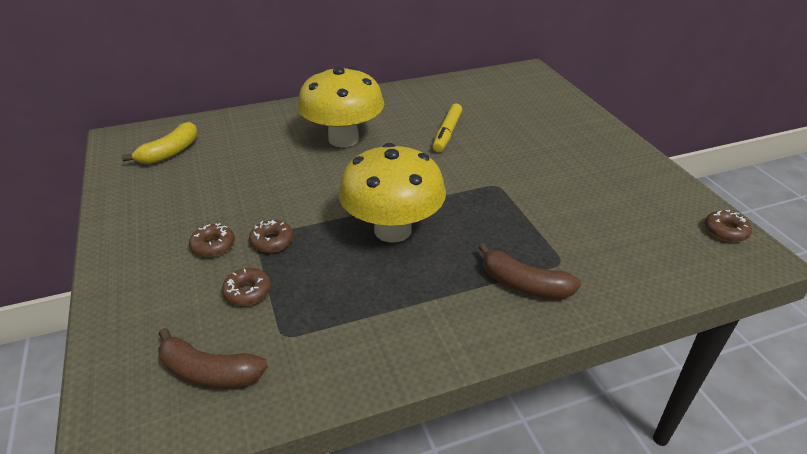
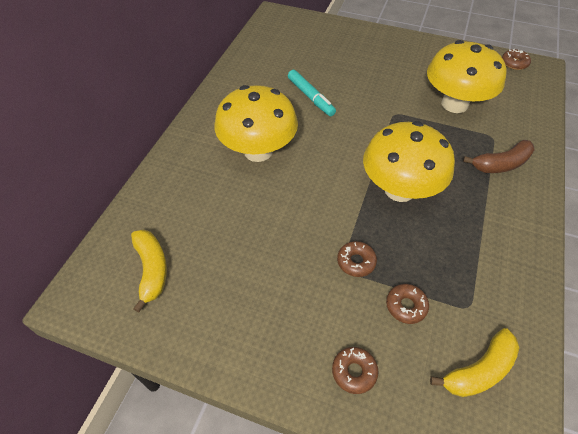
camera: 50 degrees left, 15 degrees up
(209, 372) = (479, 370): brown banana -> yellow banana
(213, 245) = (329, 301): brown donut -> brown donut (354, 372)
(447, 133) = (311, 97): yellow marker -> turquoise marker
(573, 215) = (454, 104): none -> yellow mushroom

